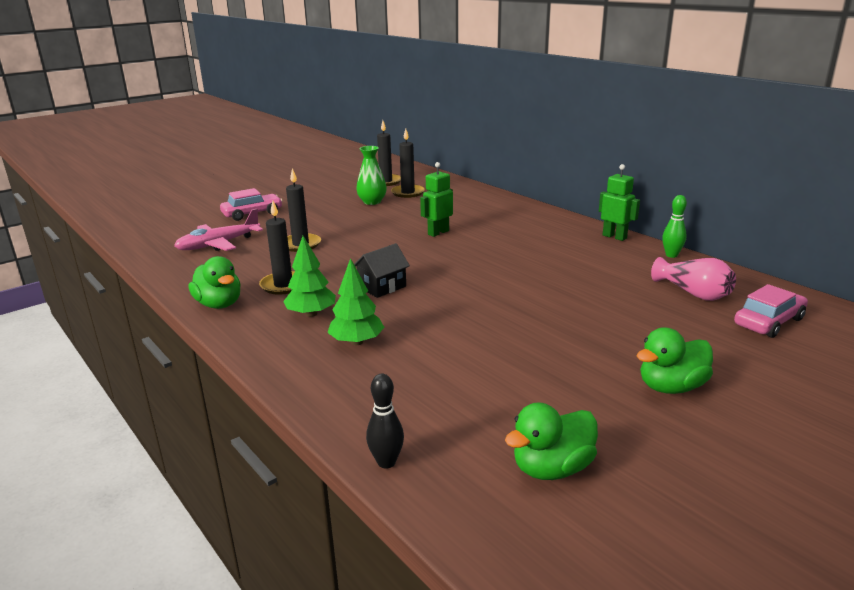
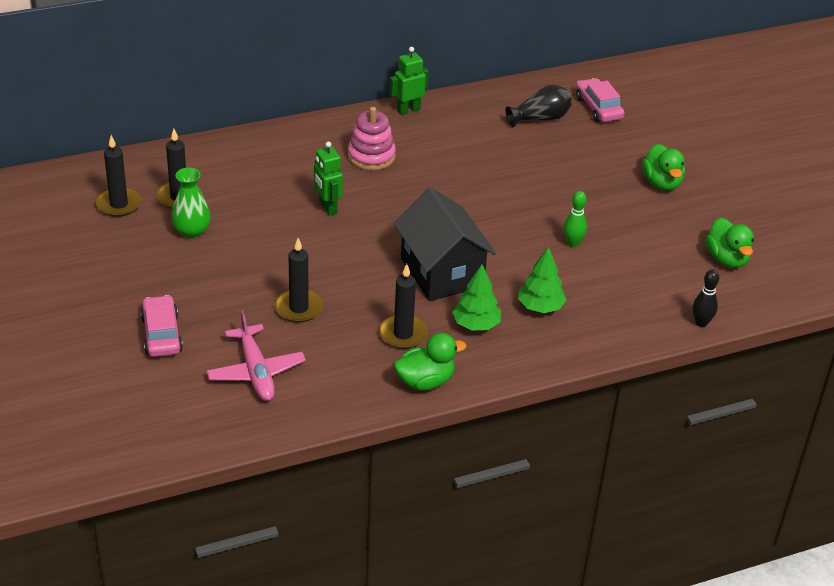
camera: 75 degrees left, 15 degrees up
(382, 287) = (441, 272): black house -> black house, size x1.94
(526, 235) = (371, 156): none -> pink stacking toy
(671, 255) = (466, 98): green bowling pin -> green bowling pin (572, 243)
(693, 293) = (540, 118): pink vase -> black vase

